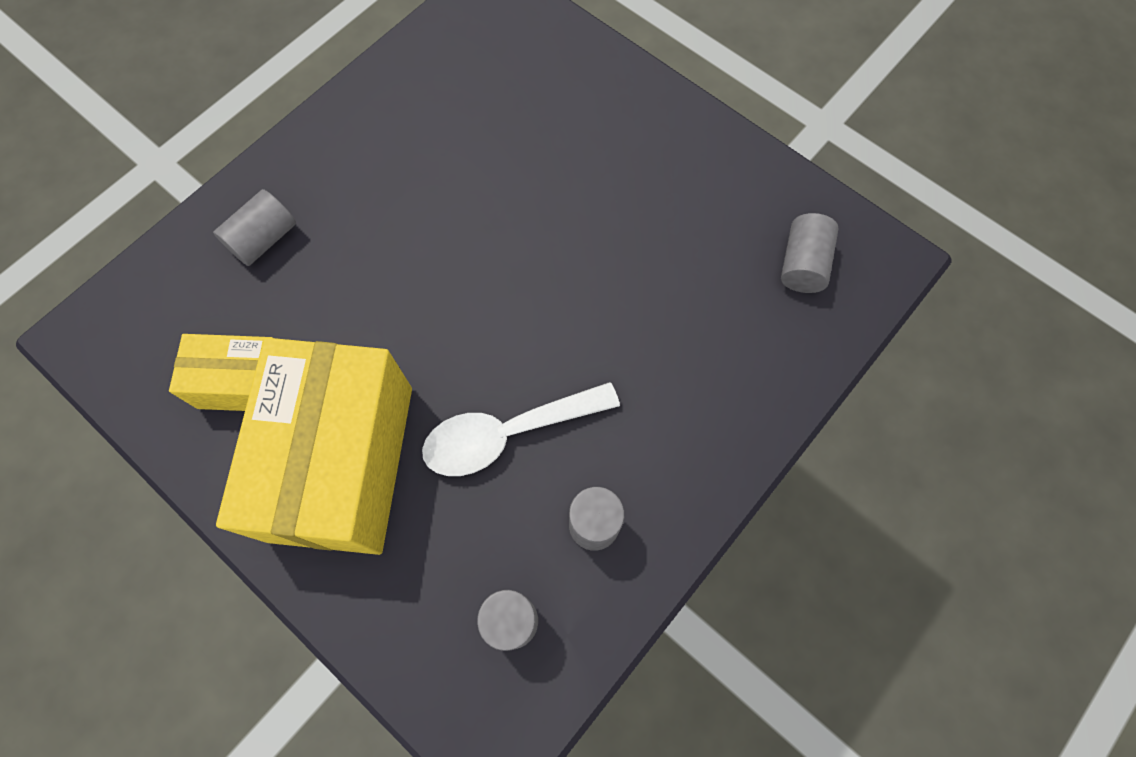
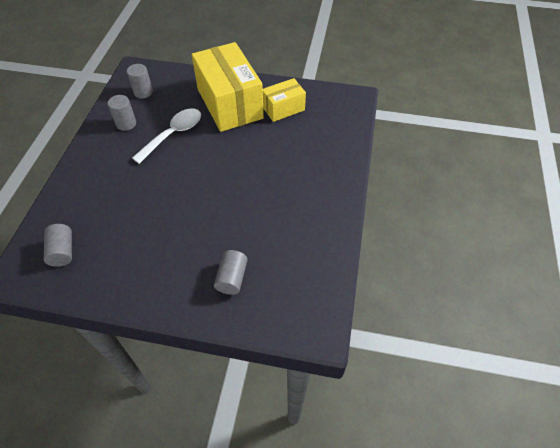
camera: 150 degrees right, 15 degrees down
(264, 239) = (321, 151): grey cylinder -> grey cylinder (232, 278)

